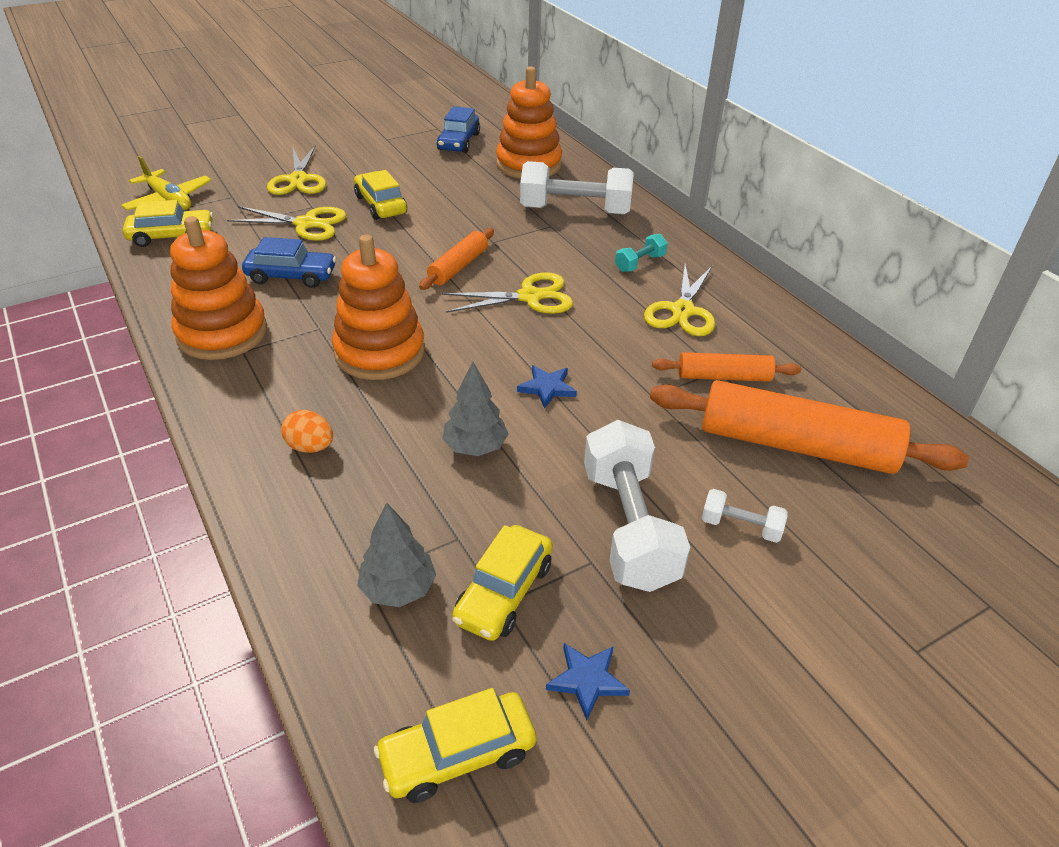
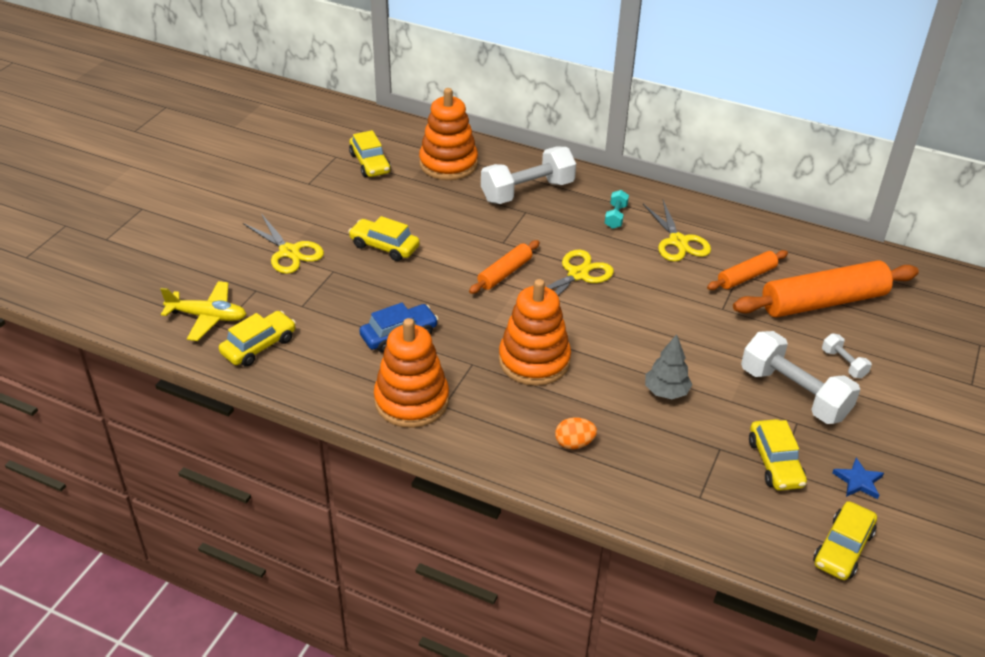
camera: 35 degrees left, 0 degrees up
(306, 224) = (350, 288): yellow scissors -> none
(398, 589) = (723, 492): grey tree -> none
(458, 142) = (370, 163): blue car -> yellow car
(458, 267) = (505, 273): orange rolling pin -> orange rolling pin turned 45 degrees clockwise
(547, 388) = (661, 333): blue star -> none
(740, 526) = (843, 363): white dumbbell -> white dumbbell turned 75 degrees clockwise

